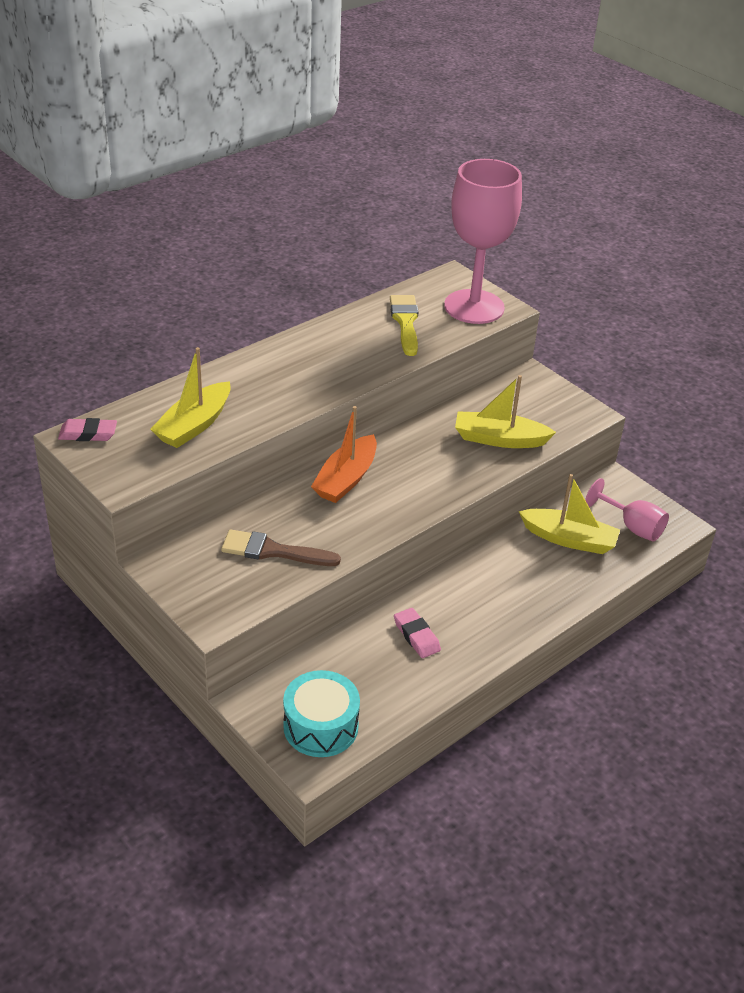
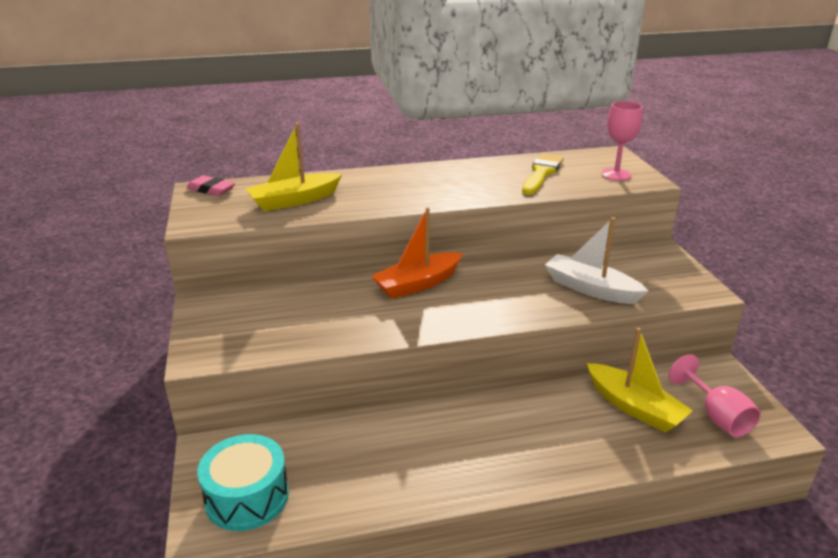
camera: 30 degrees right, 10 degrees down
(273, 551) = (303, 319): brown brush -> none
(416, 636) = (408, 445): pink eraser -> none
(474, 307) = (616, 174): pink goblet -> pink goblet, size x0.50
(499, 439) = (590, 289): yellow boat -> white boat

